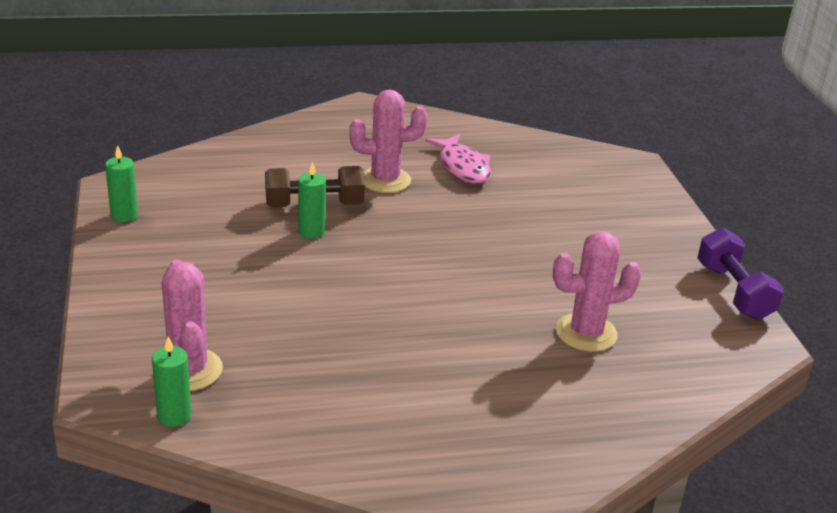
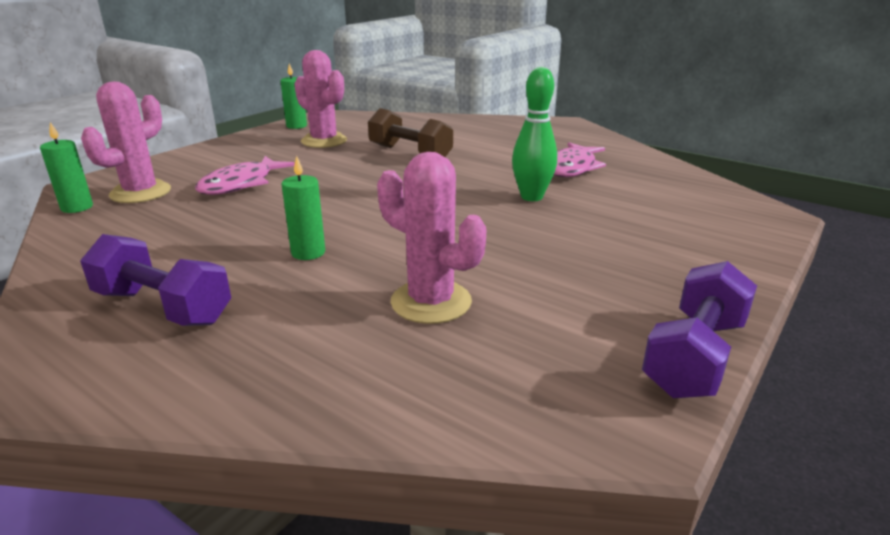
camera: 50 degrees right, 5 degrees down
(255, 313) = (241, 184): none -> pink fish
(311, 231) = (375, 163): green candle -> green candle (308, 252)
(385, 180) = (490, 157): pink cactus -> pink cactus (324, 141)
(460, 433) = (163, 307): none -> purple dumbbell
(489, 213) = (531, 197): none -> green bowling pin

